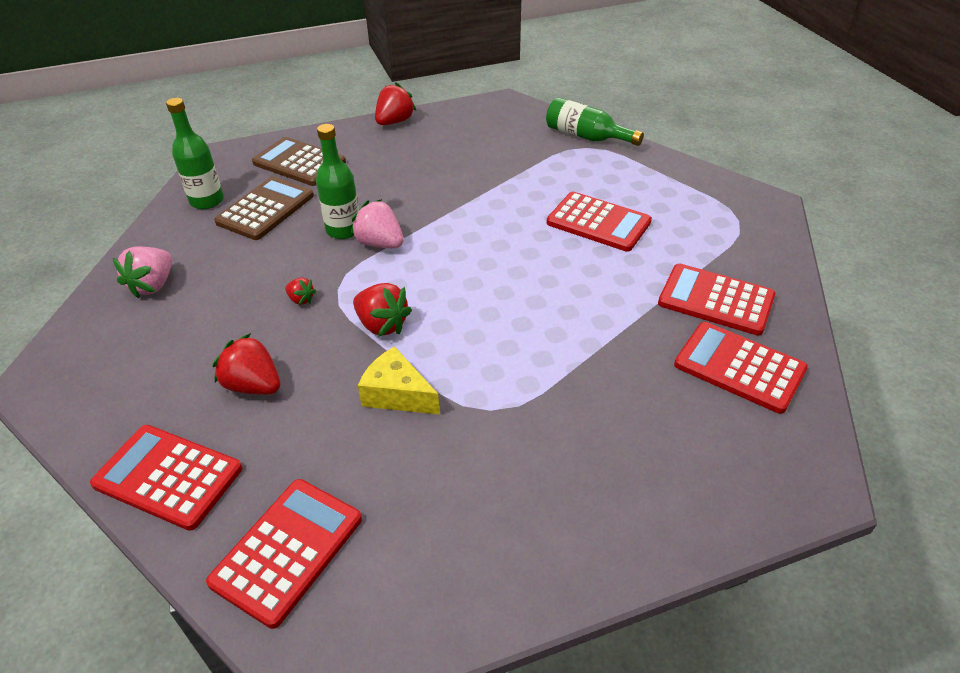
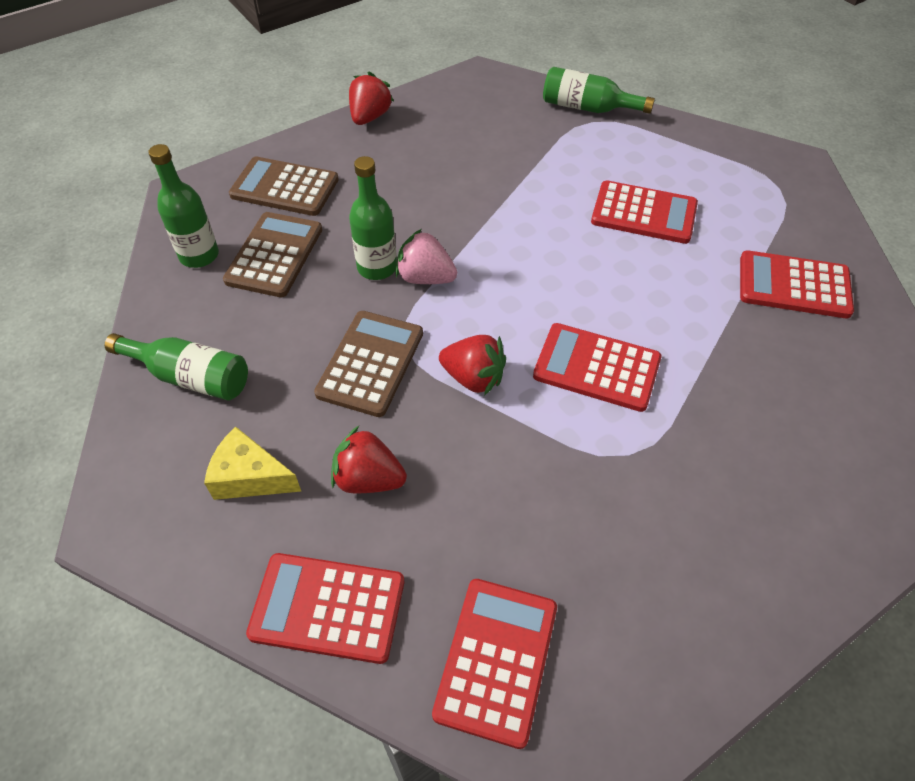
camera: 15 degrees left, 10 degrees up
(153, 285) = (190, 377): pink strawberry -> green bottle
(301, 299) = (370, 363): red strawberry -> brown calculator
(397, 394) = (527, 457): yellow cheese -> yellow cheese (250, 477)
(739, 367) = (844, 357): red calculator -> red calculator (596, 367)

